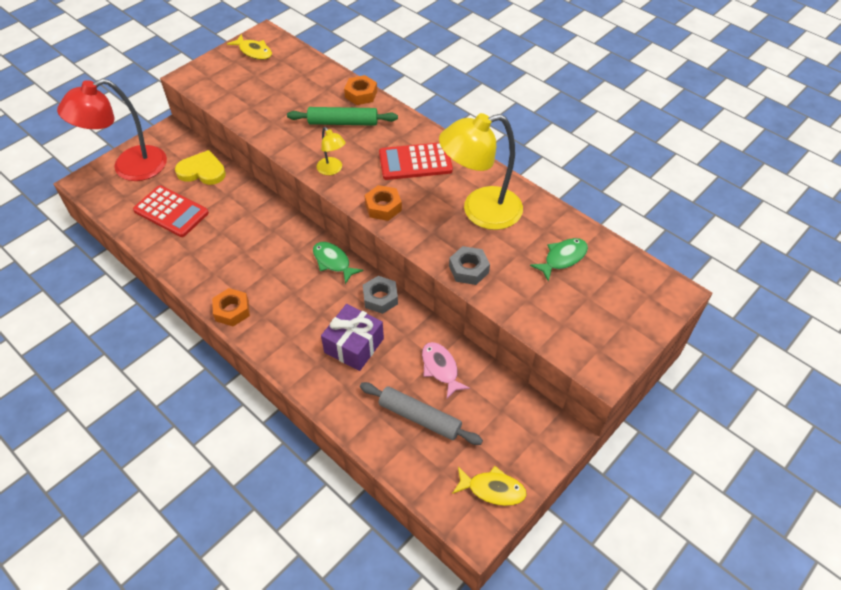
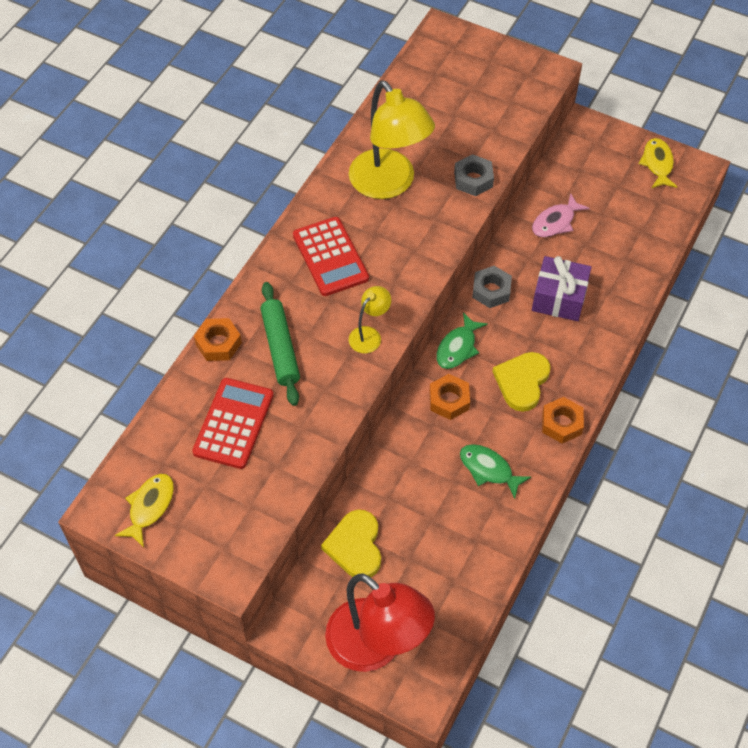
camera: 105 degrees left, 5 degrees up
(171, 212) = (440, 553): red calculator -> red calculator (233, 423)
(282, 295) = (522, 382): none -> yellow heart
(383, 207) = (413, 270): orange nut -> orange nut (449, 400)
(419, 418) = (614, 227): grey rolling pin -> none
(562, 258) = (431, 111): green fish -> green fish (488, 469)

